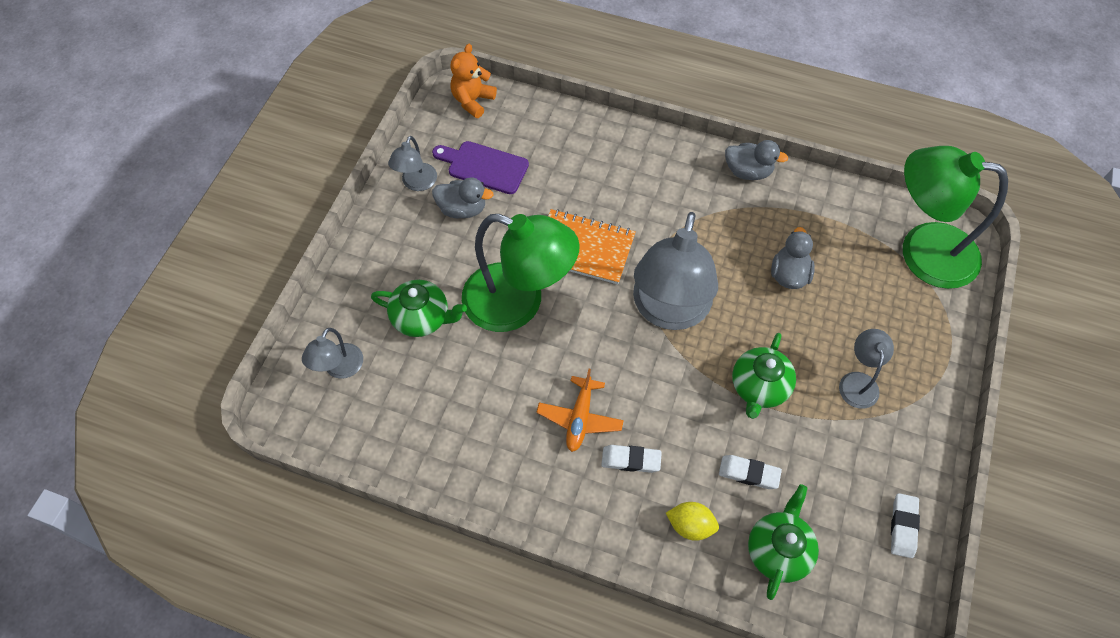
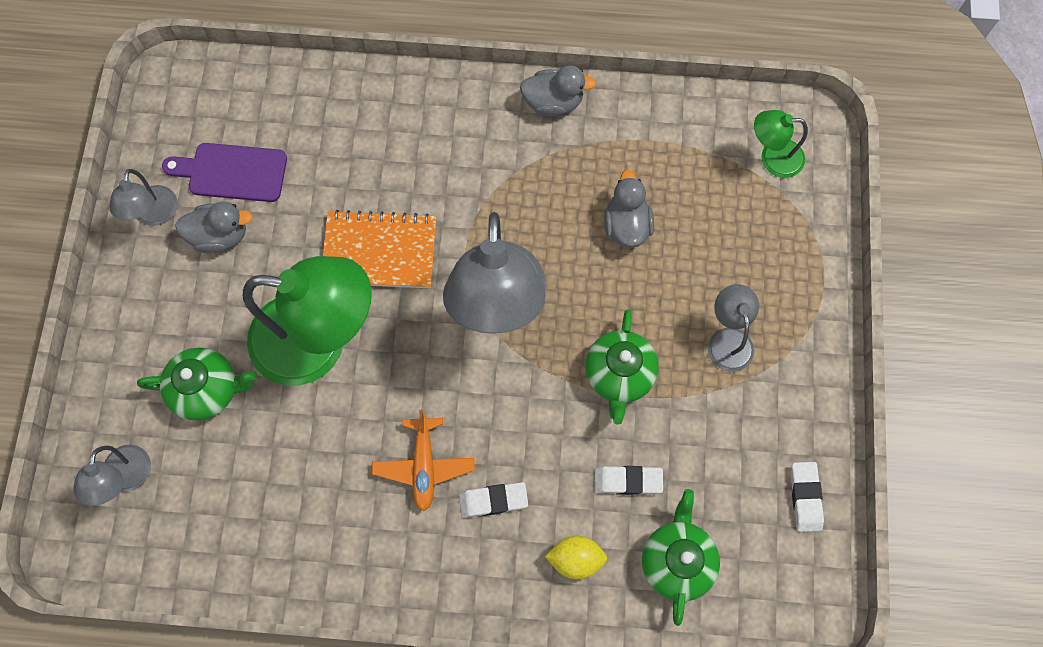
camera: 15 degrees left, 10 degrees up
(473, 101) = (195, 85): orange teddy bear -> none
(922, 251) = (772, 158): green lamp -> green lamp, size x0.47

